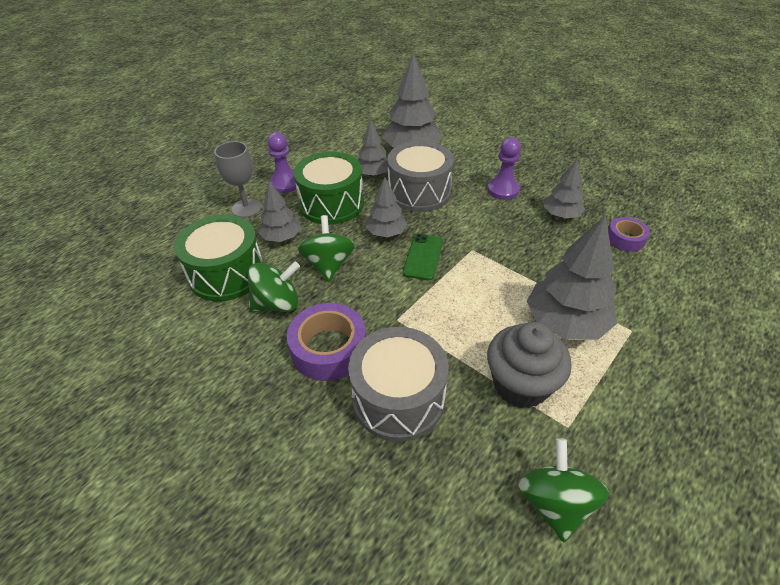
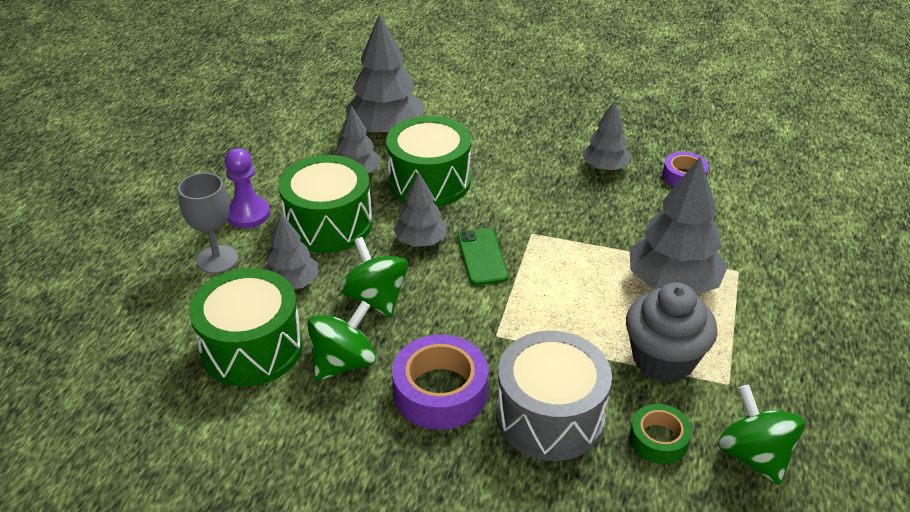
camera: 25 degrees left, 5 degrees down
(419, 192) = (429, 181): grey drum -> green drum
(476, 453) = (658, 439): none -> green tape
(503, 190) = (525, 154): purple pawn -> none

